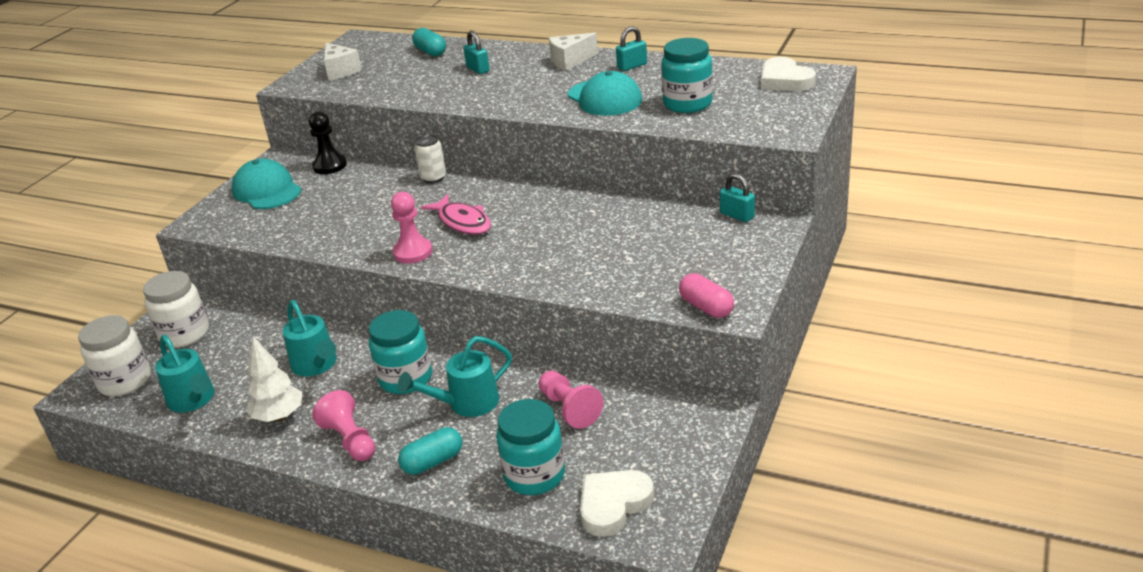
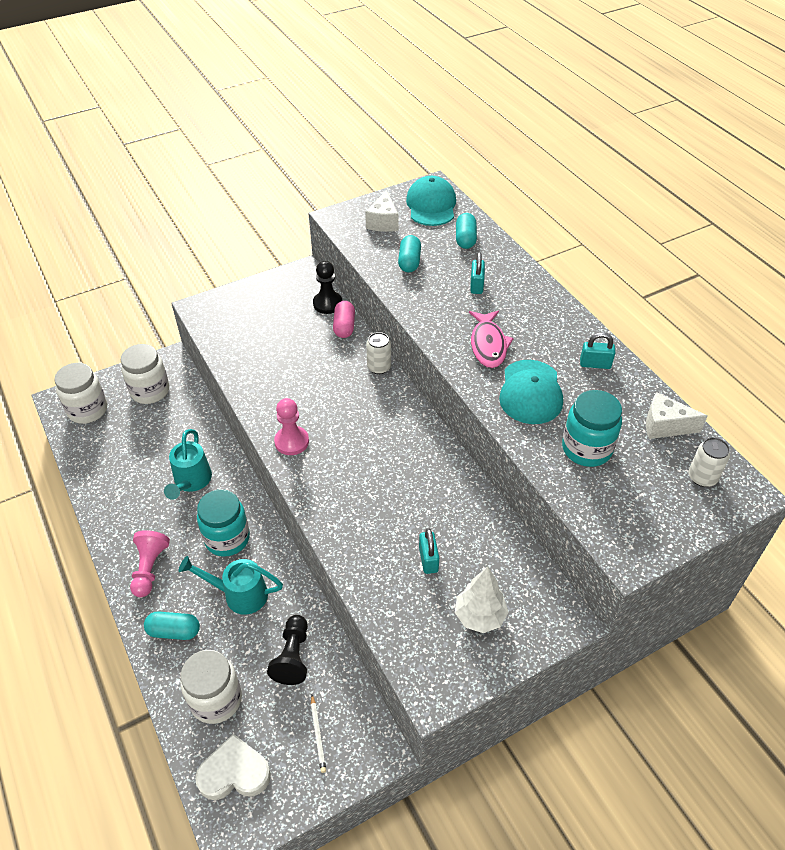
camera: 35 degrees right, 15 degrees up
(193, 400) = (105, 458): turquoise watering can -> none
(267, 190) = (268, 303): turquoise cap -> turquoise cap (431, 205)
(279, 416) = (133, 512): white tree -> white tree (480, 616)
(398, 81) = (409, 262): none -> turquoise capsule
(462, 222) = (351, 433): pink fish -> pink fish (488, 345)
(534, 475) = (216, 699): turquoise jar -> white jar
(569, 409) = (293, 656): pink pawn -> black pawn
(570, 61) = (554, 322): white cheese -> white cheese (664, 426)
(655, 437) = (318, 734): none -> white pencil
(706, 307) = (418, 669): pink capsule -> pink capsule (344, 326)
(737, 215) = (547, 583): turquoise padlock -> turquoise padlock (428, 559)
(785, 80) = (702, 477): white heart -> white can

